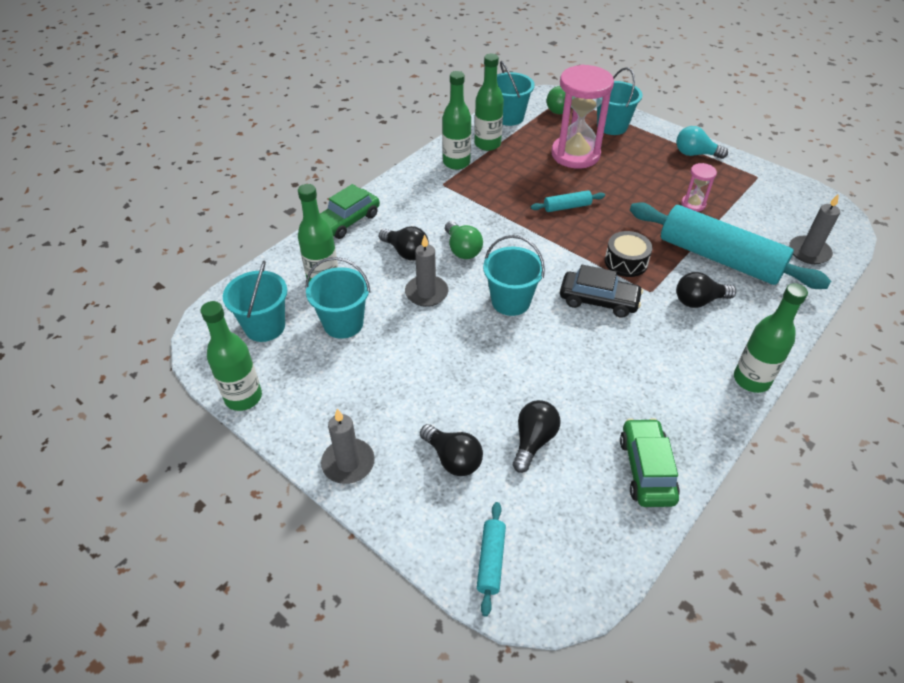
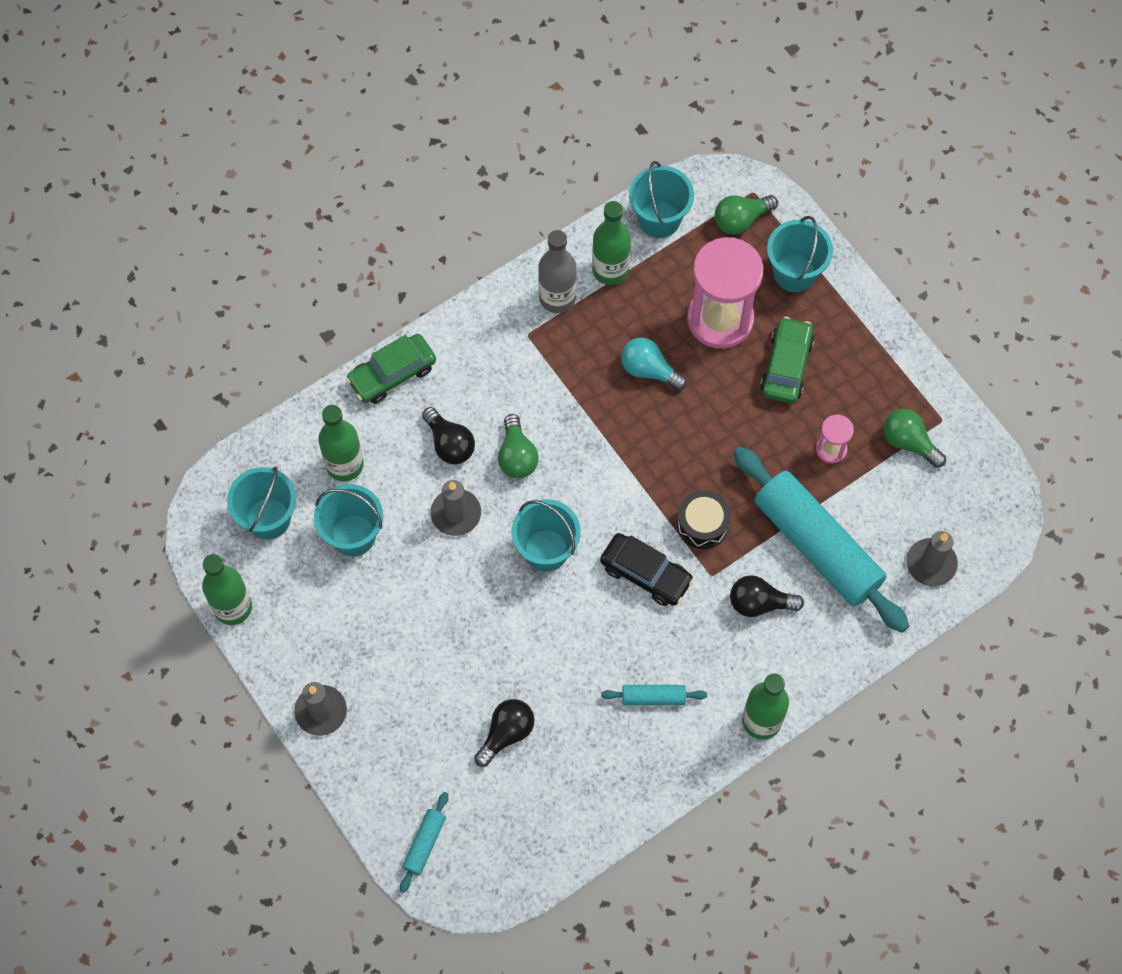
camera: 15 degrees right, 20 degrees up
(453, 459) = (422, 733): black light bulb -> none
(456, 163) = (557, 298): green bottle -> grey bottle
(567, 207) = (670, 415): turquoise rolling pin -> turquoise rolling pin (653, 697)
(646, 469) = (603, 793): green car -> green car (786, 366)
(695, 154) = (881, 357): turquoise light bulb -> turquoise light bulb (649, 370)
(744, 191) = (909, 442): none -> green light bulb

